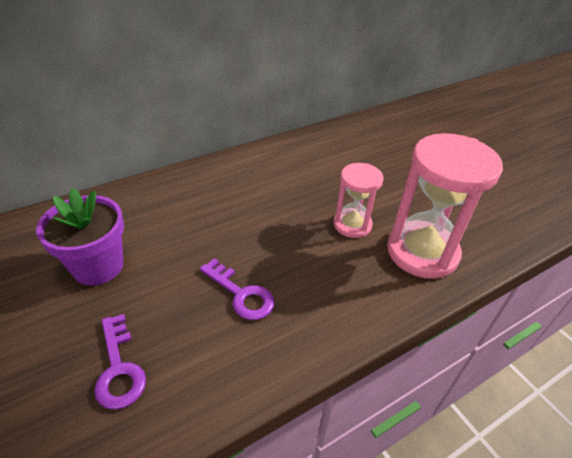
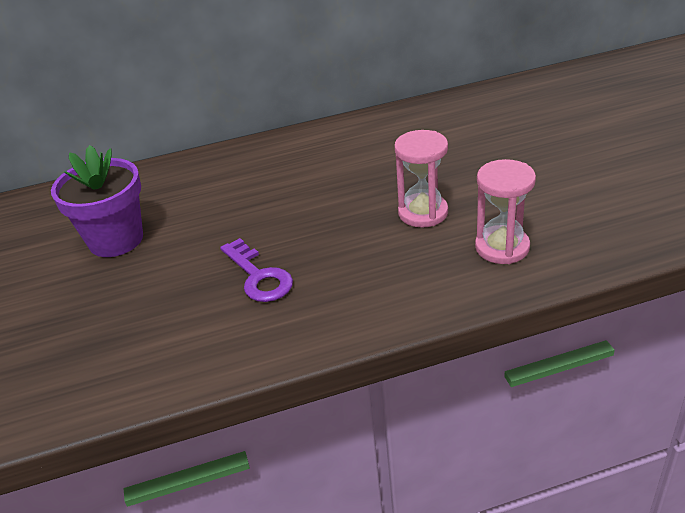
camera: 20 degrees right, 5 degrees down
(118, 368) = (109, 333): purple key -> none
(422, 252) = (502, 247): pink hourglass -> pink hourglass, size x0.57

